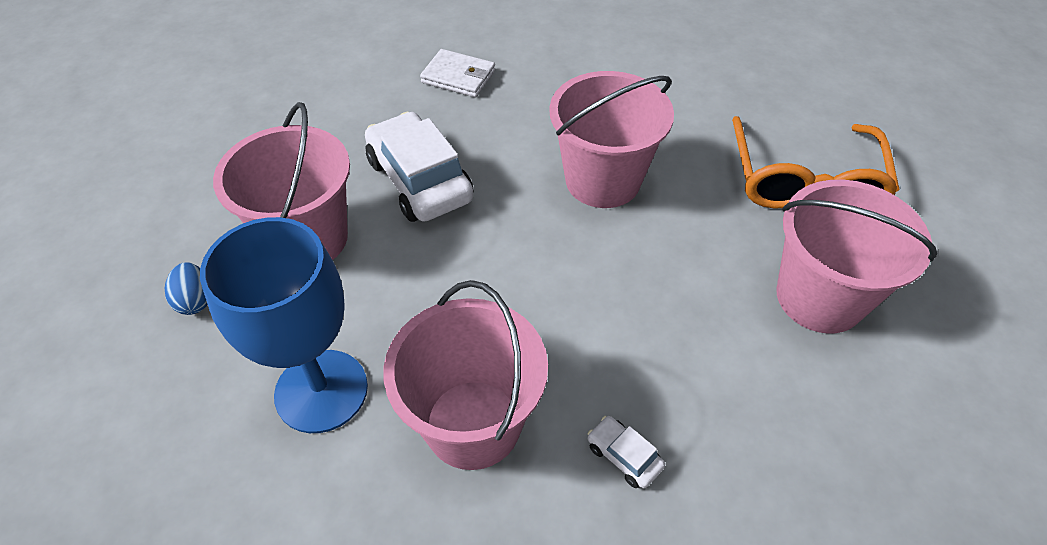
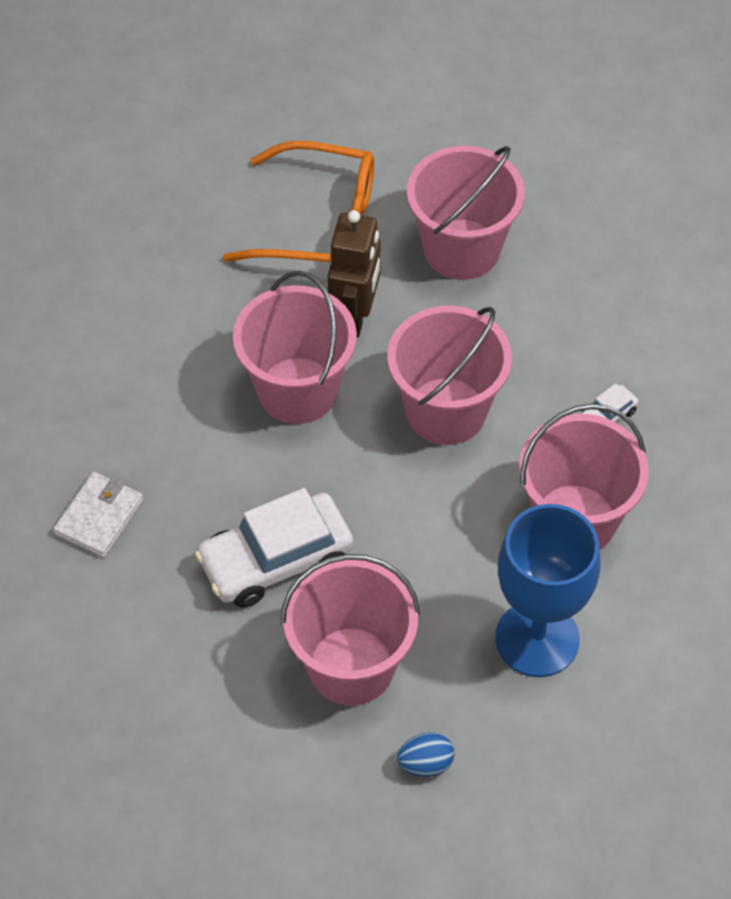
camera: 85 degrees left, 5 degrees up
(601, 295) = (446, 411): none -> pink bucket
(700, 215) = (355, 316): none -> brown robot

